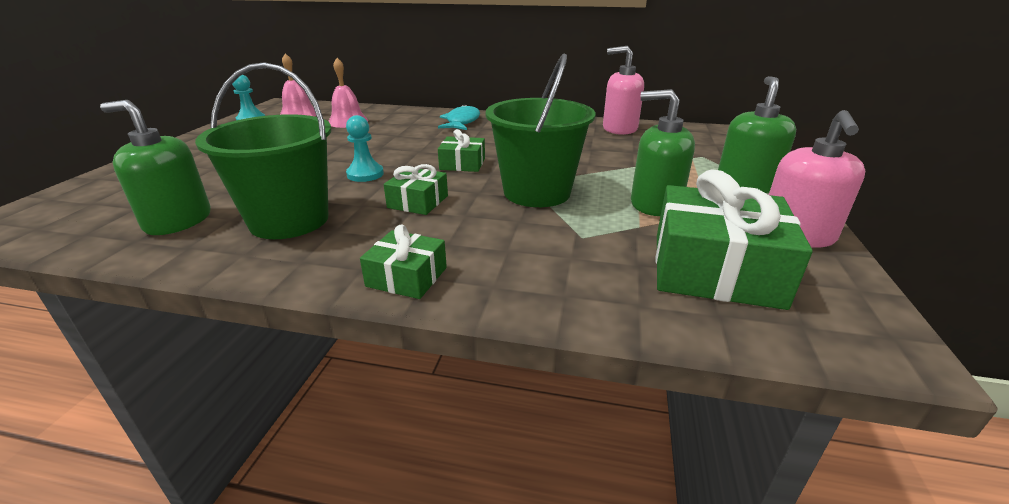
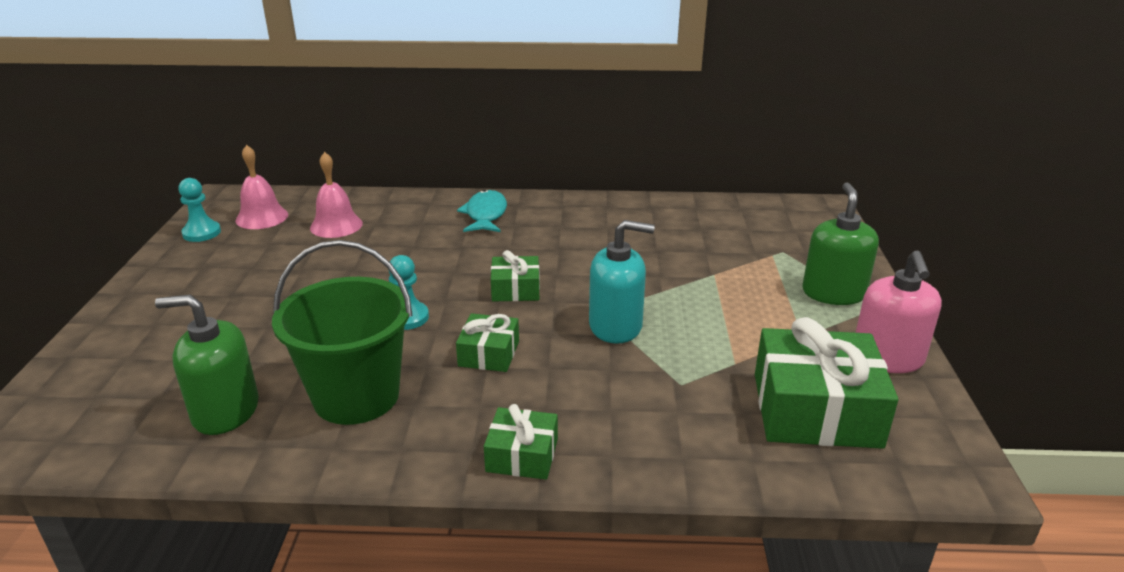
camera: 10 degrees left, 0 degrees up
(537, 192) = (616, 326): green bucket -> turquoise soap dispenser
(619, 129) = (681, 212): pink soap dispenser -> none
(655, 204) = (745, 331): green soap dispenser -> none

